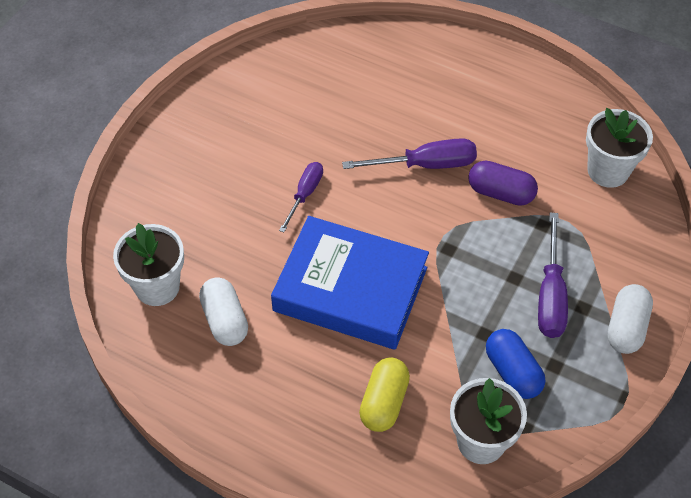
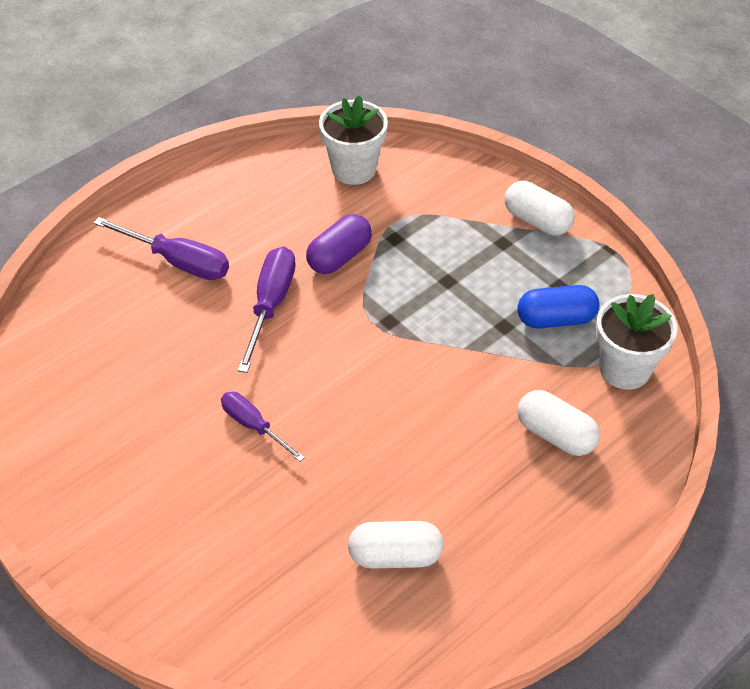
camera: 70 degrees left, 5 degrees down
(157, 287) = (316, 617): white flower pot -> none
(350, 289) = (403, 421): blue book -> none
(384, 402) = (555, 434): yellow capsule -> white capsule
(550, 295) = (479, 261): purple screwdriver -> purple screwdriver (178, 261)

